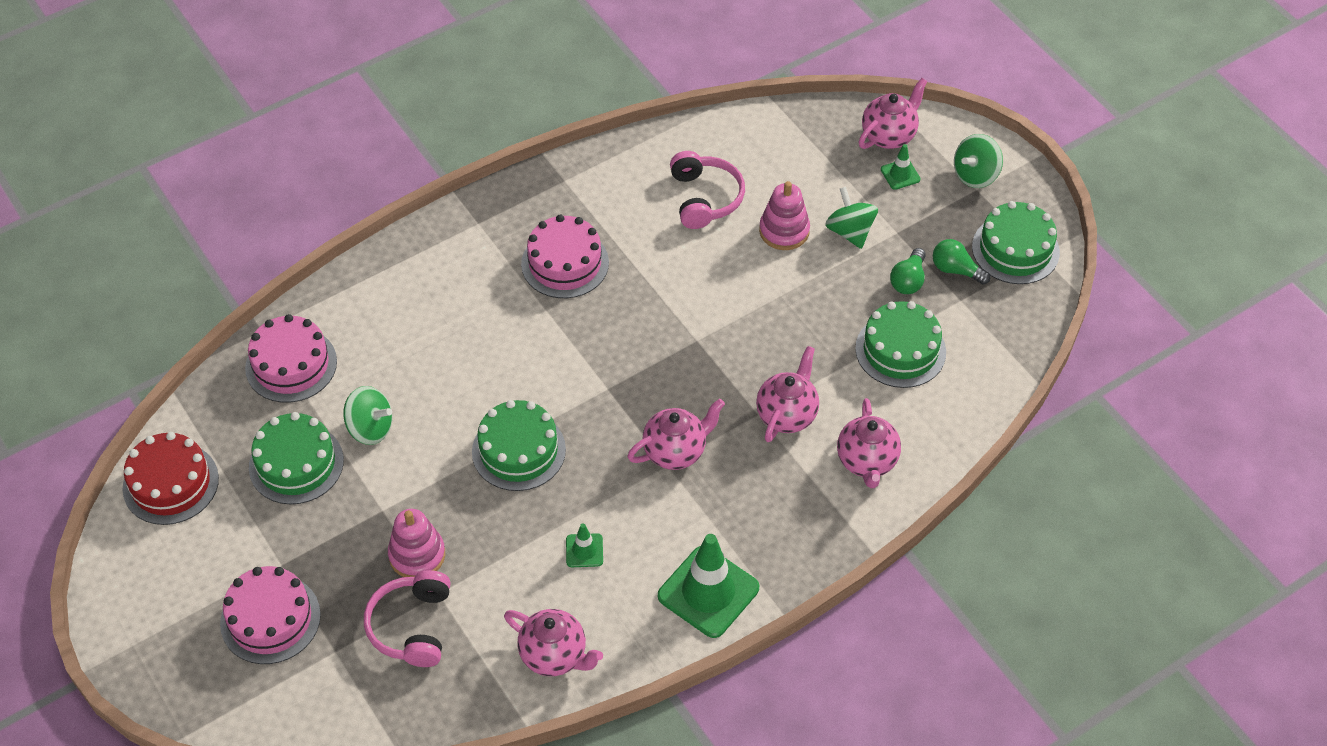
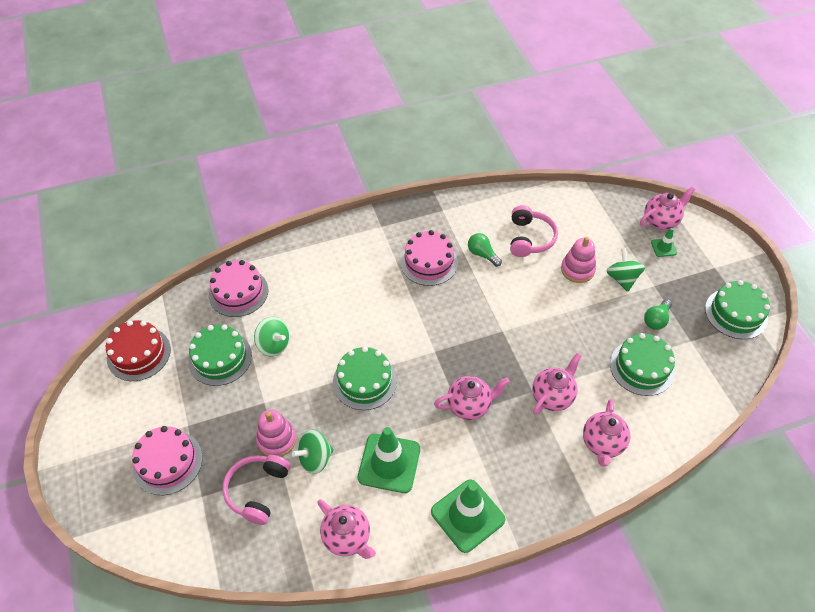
camera: 15 degrees right, 0 degrees up
(584, 550) = (389, 463): green traffic cone -> green traffic cone, size x2.12
(956, 270) = (691, 319): green light bulb -> green light bulb (482, 254)
(975, 175) = (715, 258): green spinning top -> green spinning top (315, 458)

